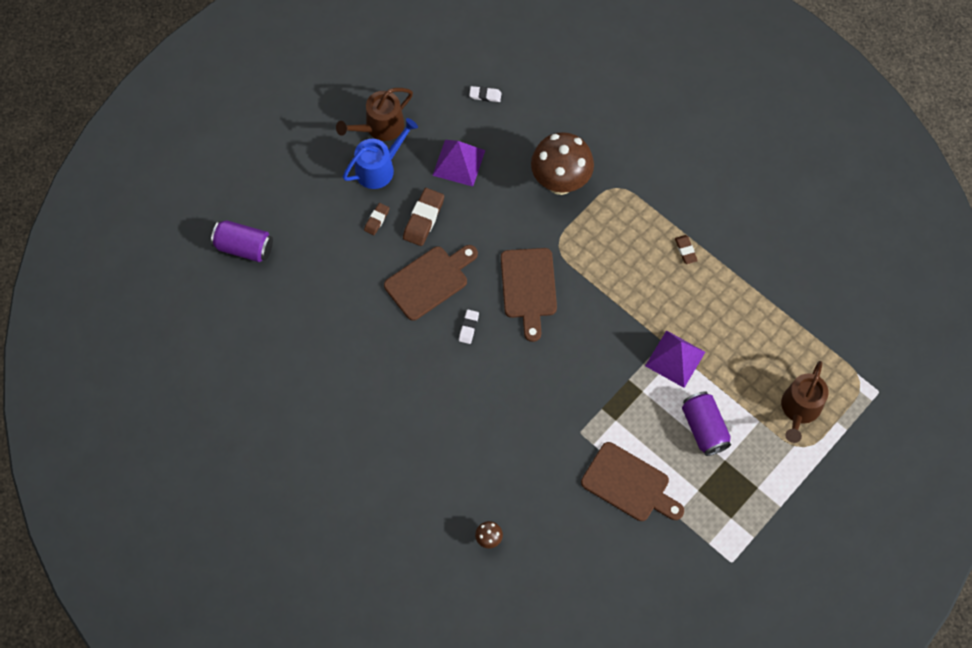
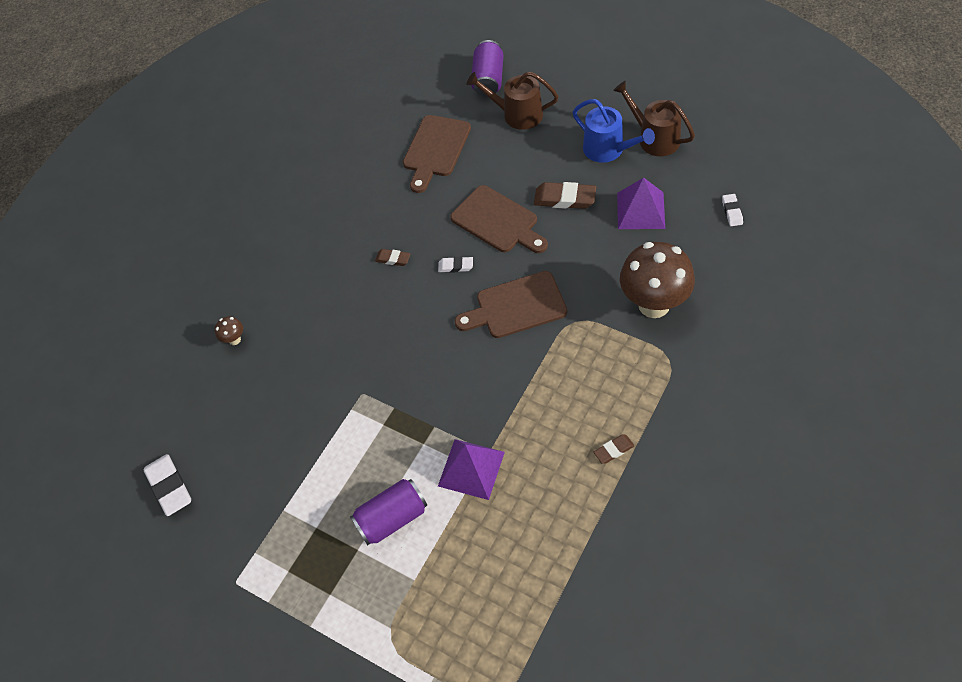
camera: 85 degrees right, 10 degrees down
(377, 220) = (550, 163): brown eraser -> brown eraser (393, 259)
(629, 484) = (311, 454): brown cutting board -> brown cutting board (435, 149)
(630, 612) = (169, 487): none -> white eraser
(799, 409) = (440, 626): brown watering can -> brown watering can (517, 114)

